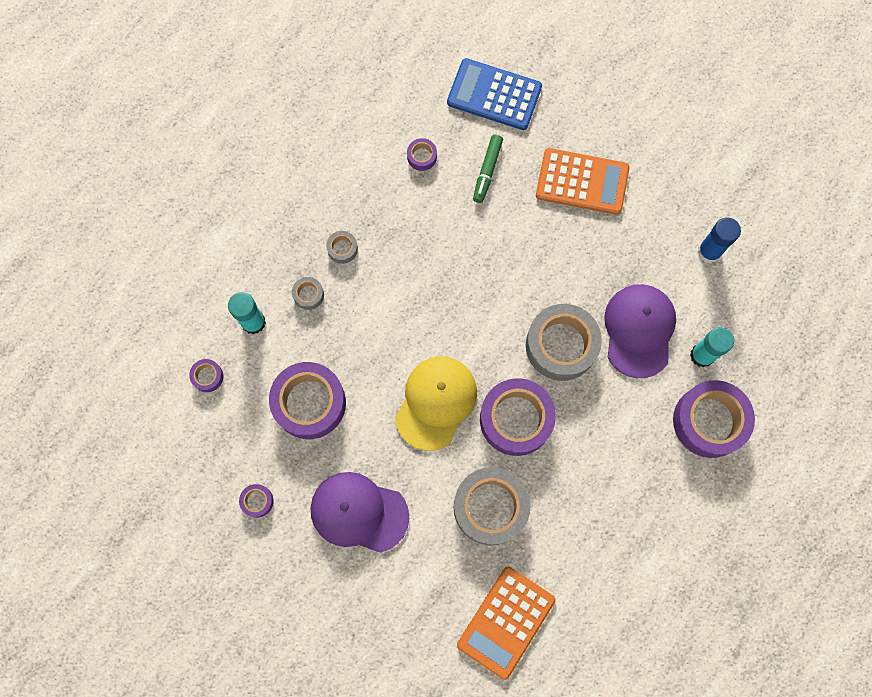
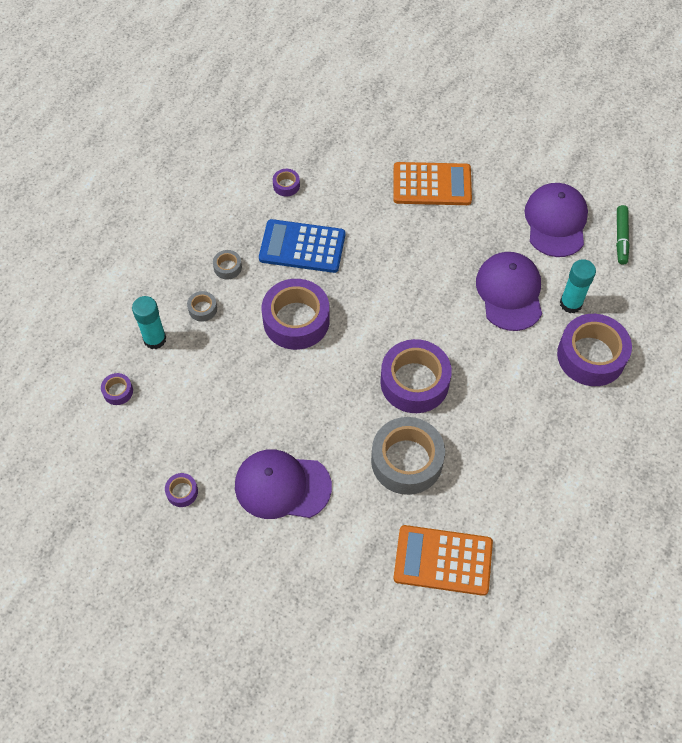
camera: 10 degrees left, 15 degrees down
(309, 403) = (218, 399): purple tape -> purple tape (296, 320)
(436, 402) = (337, 380): yellow cap -> none
(487, 171) = (346, 188): green marker -> green marker (621, 238)
(494, 95) = (341, 130): blue calculator -> blue calculator (302, 246)
(506, 622) = (443, 560): orange calculator -> orange calculator turned 75 degrees clockwise
(561, 345) = (442, 315): grey tape -> none
(709, 251) = (556, 222): blue glue stick -> purple cap

